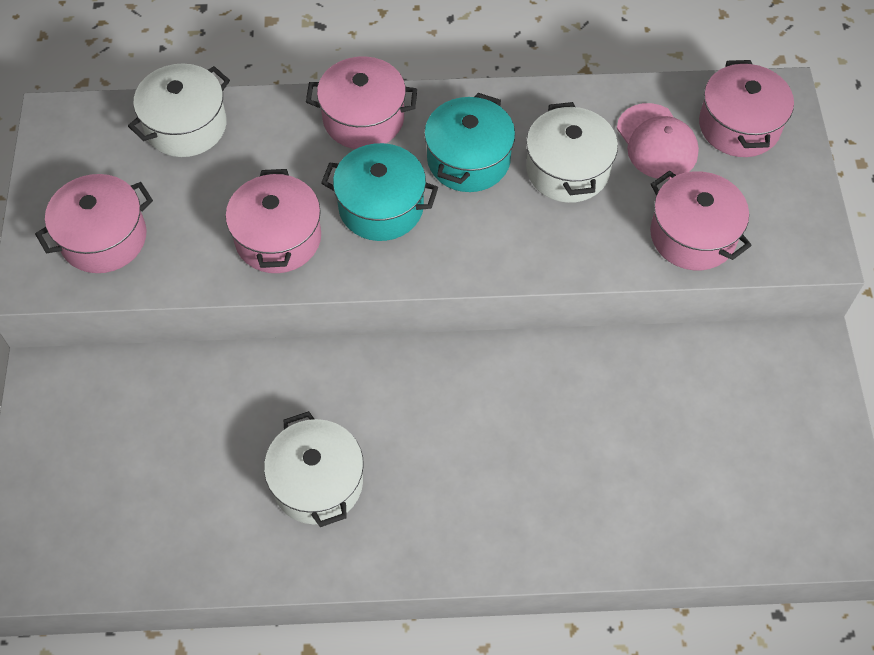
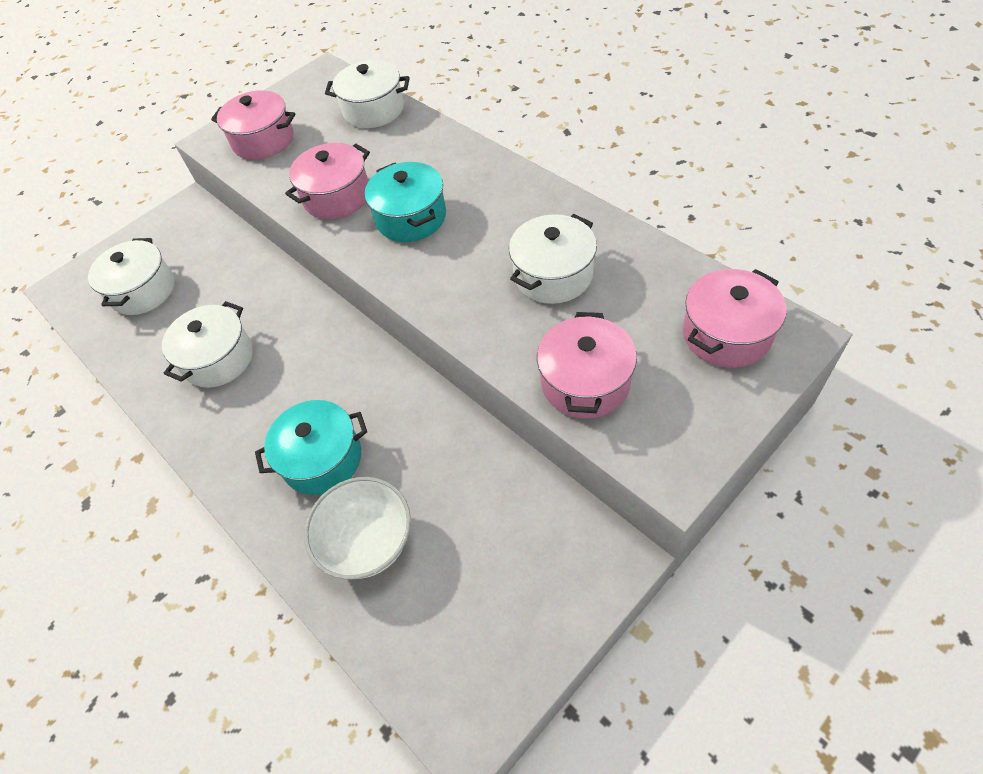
camera: 55 degrees right, 5 degrees down
(132, 495) = (143, 290): none -> white pot
(363, 118) = (468, 163): pink pot -> none
(468, 160) = (497, 226): turquoise pot -> turquoise pot (322, 459)
(648, 494) = (368, 542): none -> white bowl
(657, 142) = (642, 301): pink cap -> none

